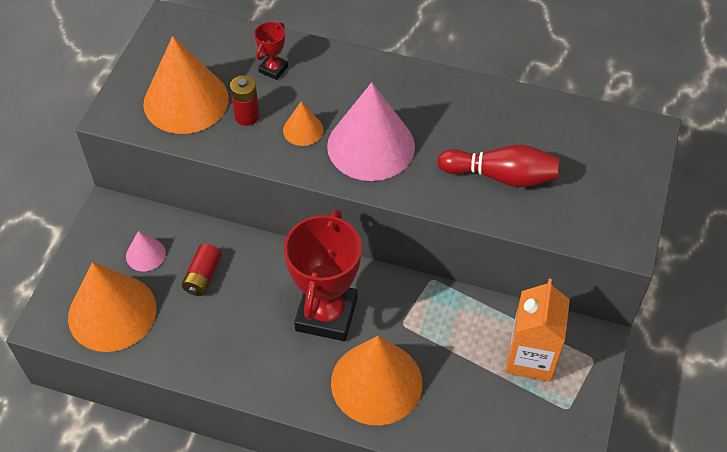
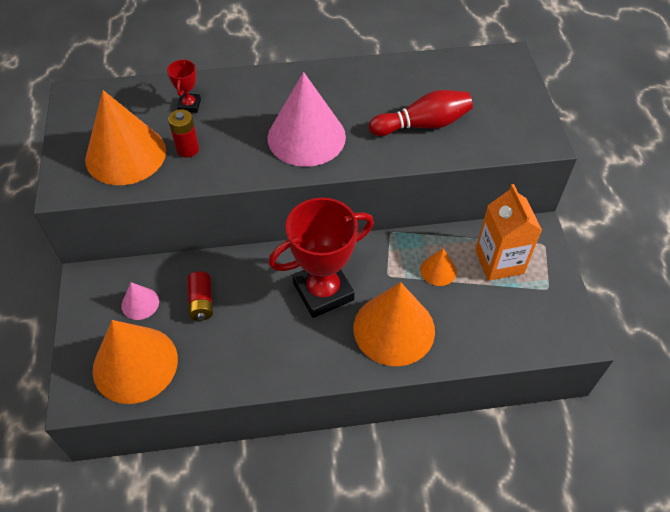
camera: 25 degrees left, 0 degrees up
(303, 130) = (242, 143): orange cone -> orange cone (438, 270)
(326, 314) = (323, 291): red trophy -> red trophy turned 75 degrees clockwise

